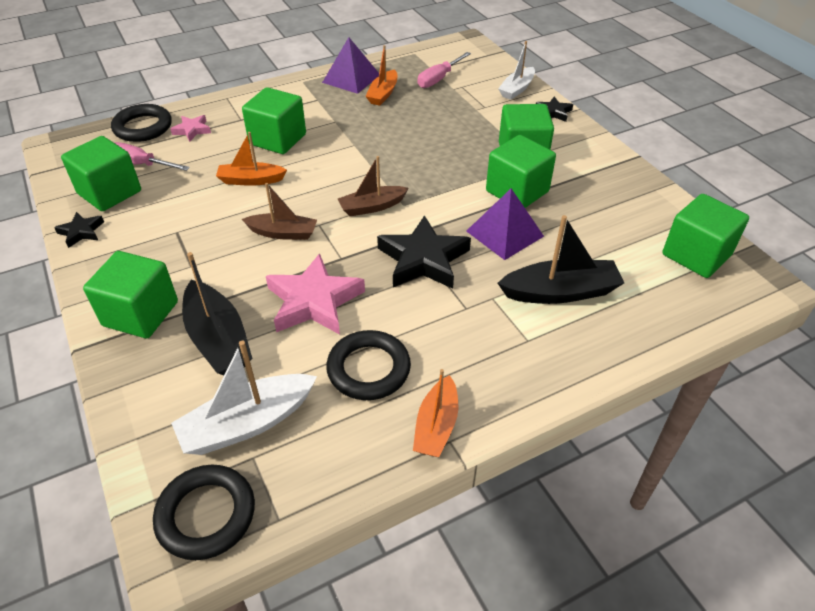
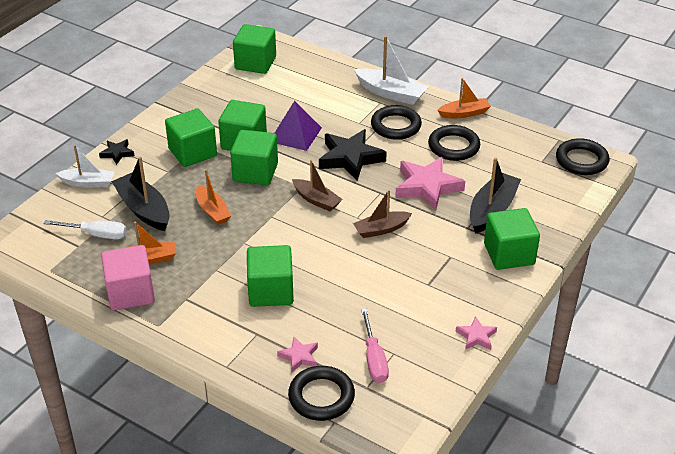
camera: 120 degrees left, 5 degrees down
(81, 232) = (476, 336): black star -> pink star
(109, 192) = (423, 353): green cube -> green cube (255, 172)
(247, 423) = (528, 171): white boat -> white boat (391, 93)
(251, 180) = (338, 277): orange boat -> orange boat (212, 211)
(283, 233) = (381, 229): brown boat -> brown boat turned 90 degrees counterclockwise
(351, 78) = (130, 293): purple pyramid -> pink cube
(439, 79) = (96, 234): pink screwdriver -> white screwdriver
(459, 330) = (396, 126): none -> black ring
(560, 292) = (332, 101): black boat -> black boat (144, 209)

